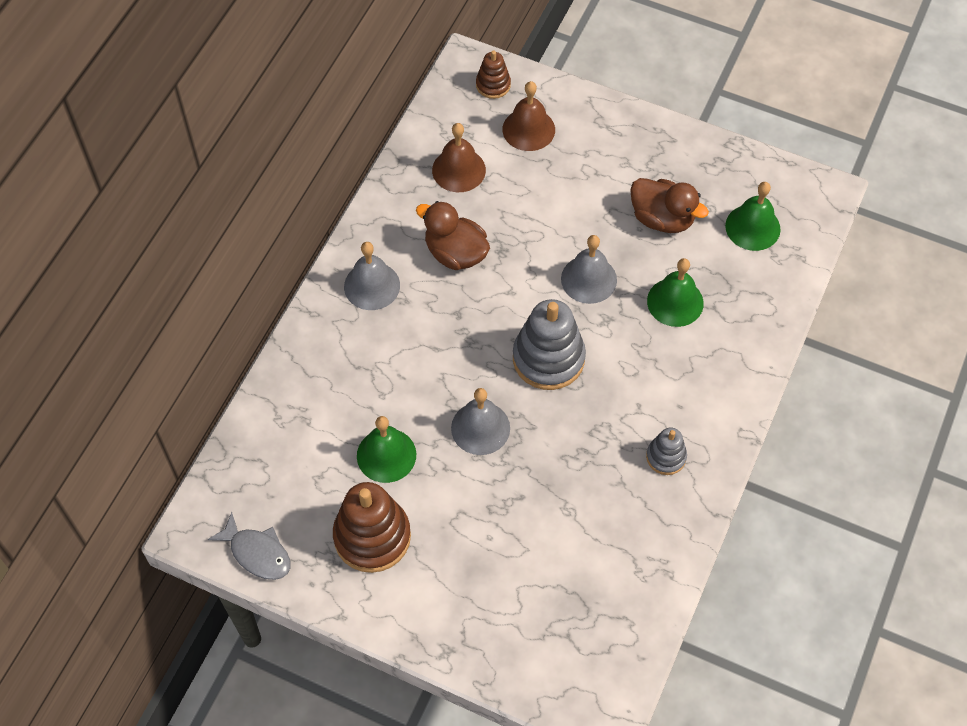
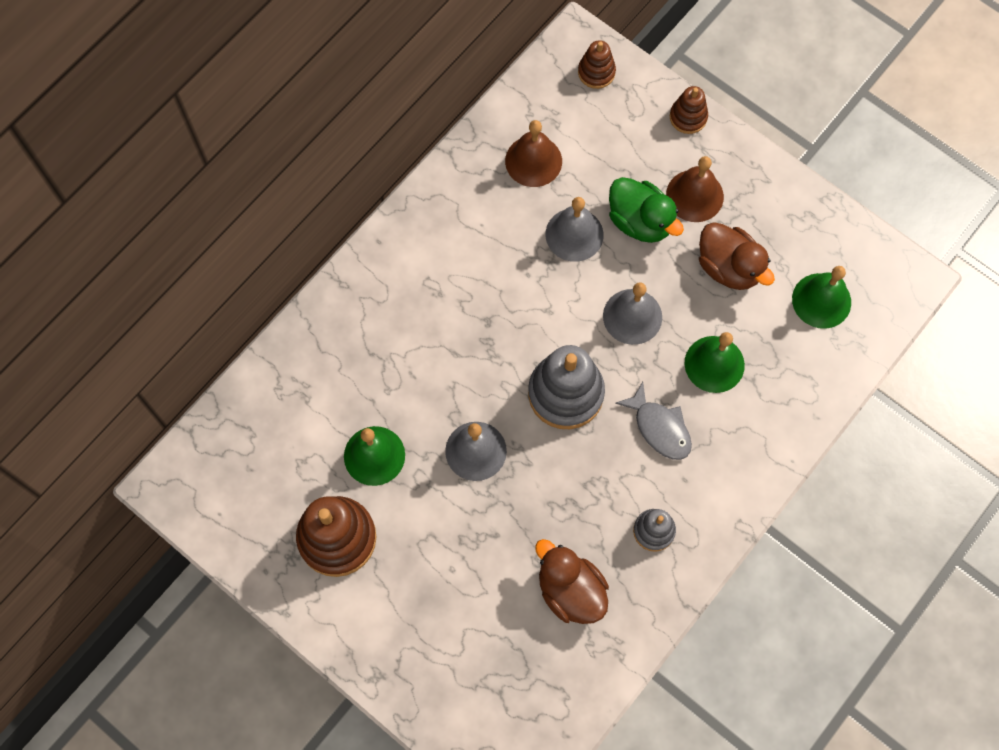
camera: 15 degrees right, 10 degrees up
(257, 553) = (221, 525): grey fish -> grey fish (659, 428)
(372, 286) = (409, 268): grey bell -> grey bell (574, 234)
(455, 253) = (504, 254): brown duck -> brown duck (570, 590)
(528, 129) = (619, 132): brown bell -> brown bell (694, 195)
(571, 199) = (640, 221): none -> green duck
(586, 104) = (688, 117): none -> brown stacking toy

